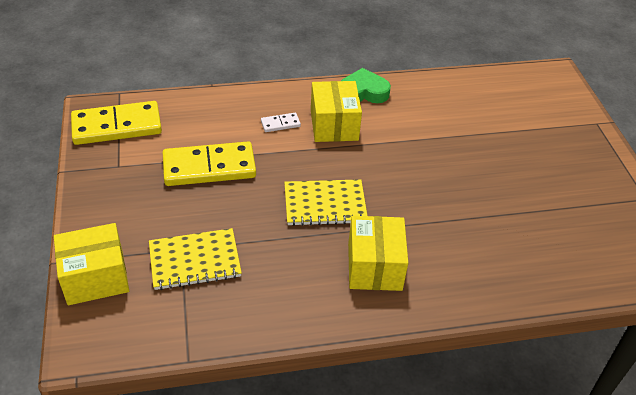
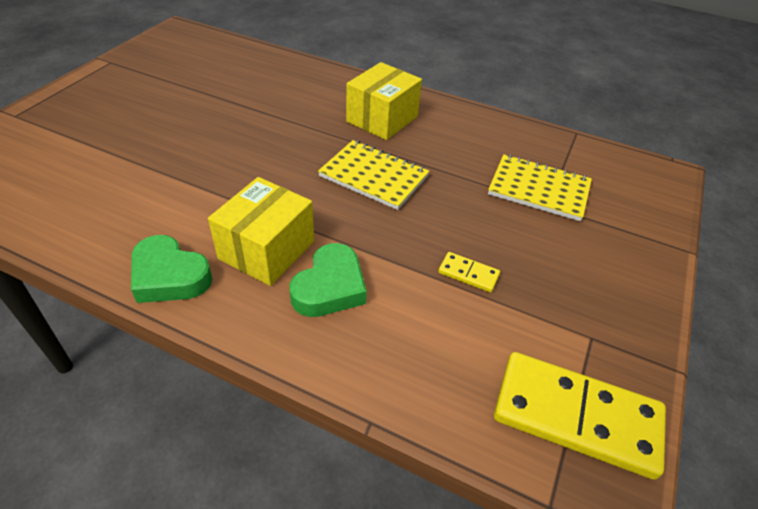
camera: 145 degrees left, 0 degrees up
(95, 277) = (646, 218): yellow box -> none
(209, 167) = (468, 274): yellow domino -> yellow domino, size x0.44
(280, 124) = (330, 287): white domino -> green heart

